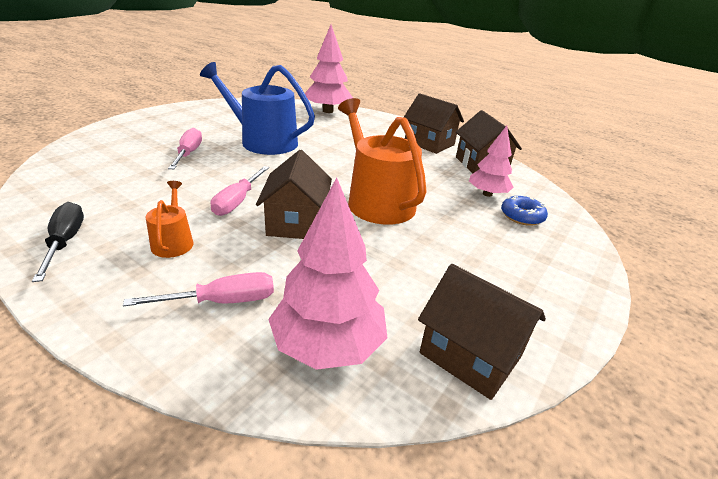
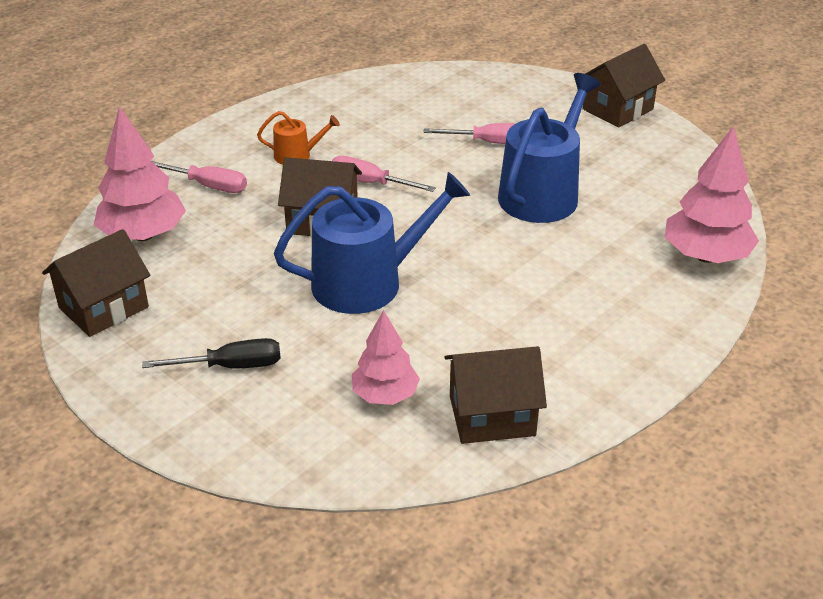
camera: 100 degrees right, 5 degrees up
(65, 242) = (305, 108): black screwdriver -> black screwdriver (231, 366)
(222, 301) = (208, 186): pink screwdriver -> pink screwdriver turned 60 degrees counterclockwise
(376, 200) = (368, 282): orange watering can -> blue watering can
(429, 143) = (579, 366): brown house -> brown house (617, 109)
(522, 216) = (317, 415): blue donut -> none

